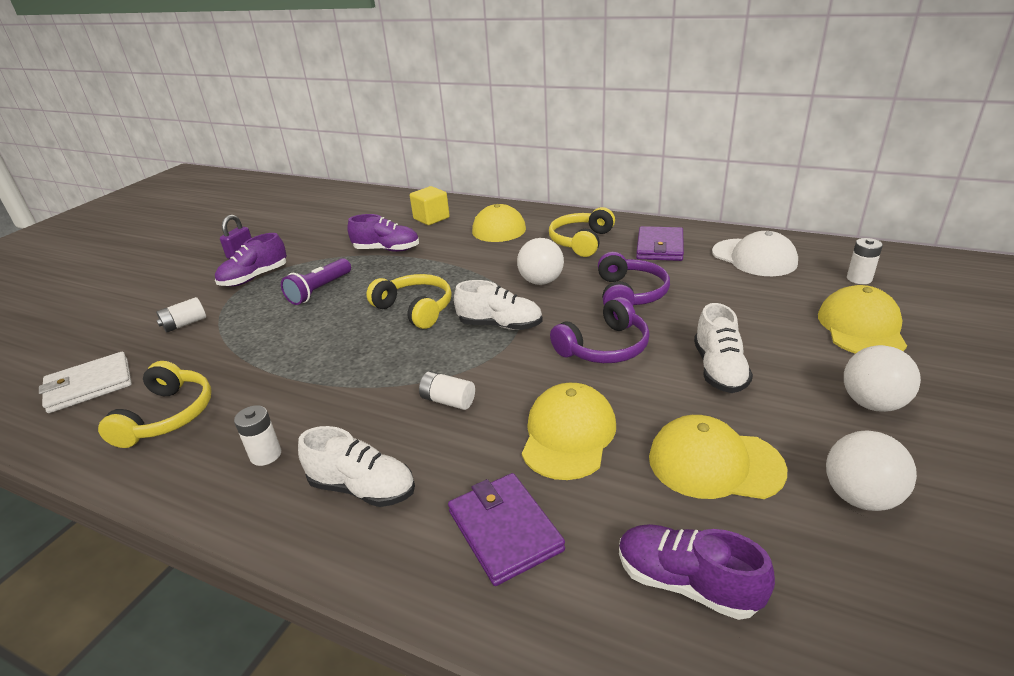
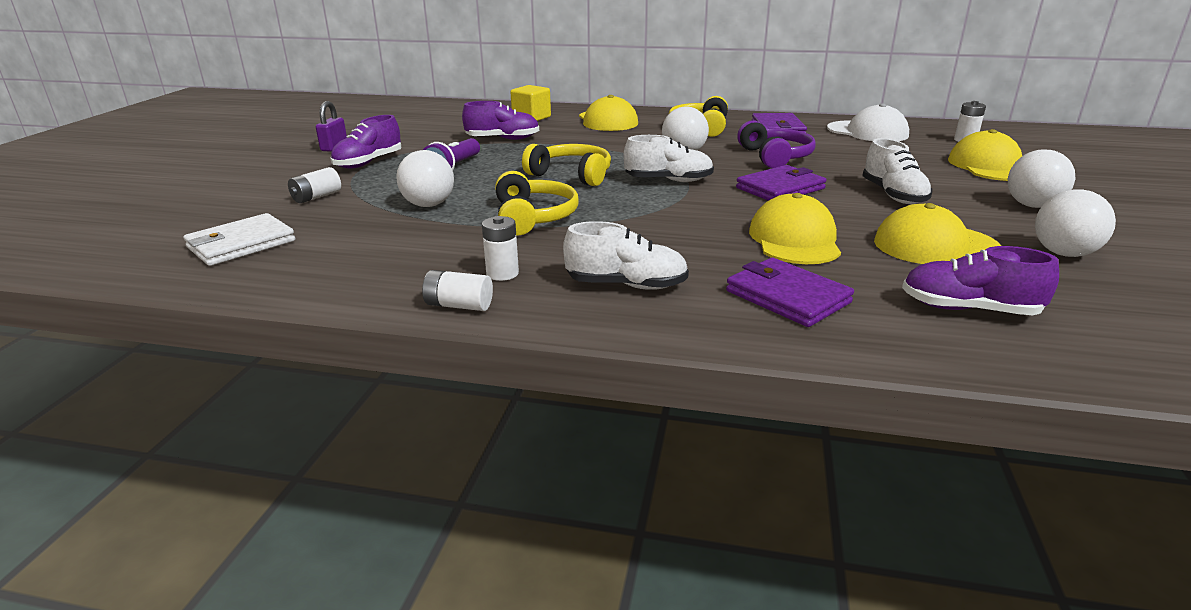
camera: 15 degrees left, 5 degrees down
(167, 416) = (362, 257): yellow headphones -> yellow headphones (533, 217)
(266, 344) = (428, 205): none -> white ball
(448, 401) = (661, 228): white battery -> white battery (459, 305)
(604, 347) = (780, 188): purple headphones -> purple wallet

